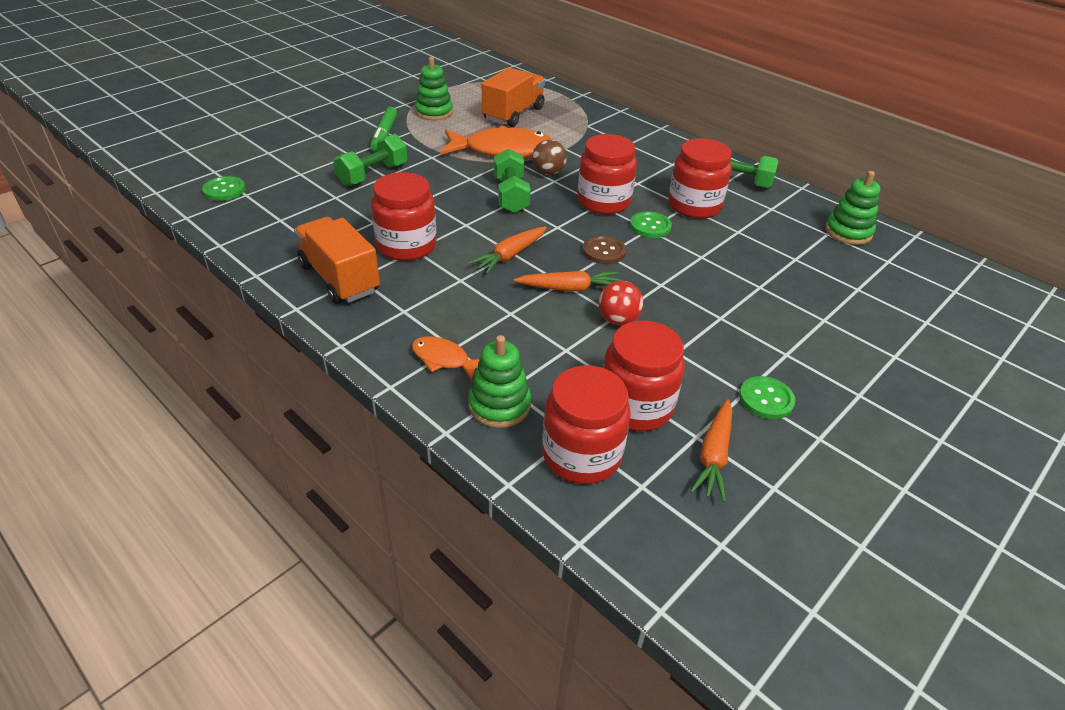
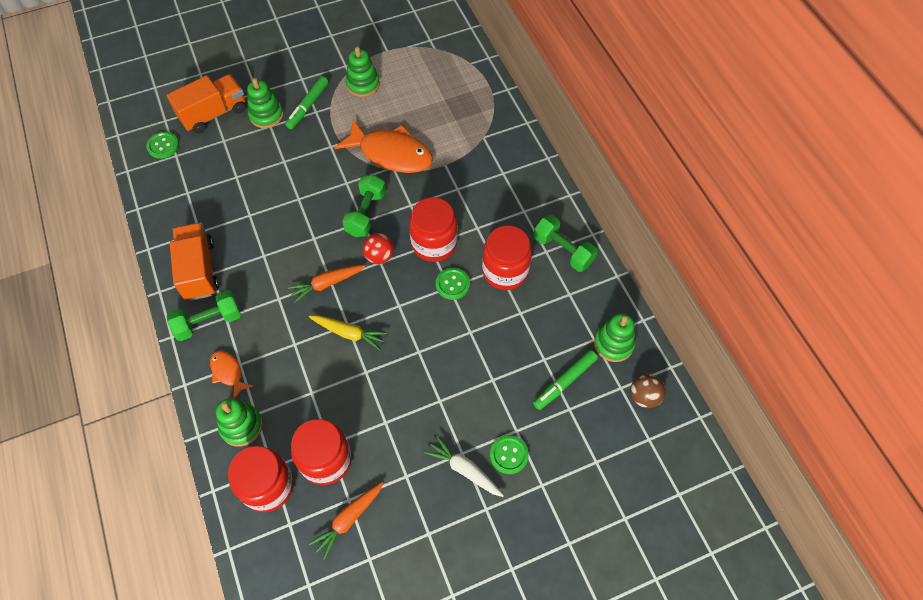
camera: 25 degrees right, 20 degrees up
(340, 148) = (266, 115): none -> green stacking toy
(373, 174) = (275, 157): green dumbbell -> green dumbbell (208, 322)
(406, 246) = (260, 249): red jar -> none
(513, 114) = (428, 104): orange truck -> orange truck (214, 114)
(548, 173) = (411, 193): brown ball -> brown ball (644, 397)
(569, 288) = (349, 333): orange carrot -> yellow carrot
(604, 251) = (398, 301): brown button -> none
(618, 320) = (364, 377): red ball -> red ball (379, 256)
(766, 399) = (416, 487): green button -> green button (509, 455)
(803, 367) = (464, 469): none -> white carrot
(832, 270) = (564, 382): none -> green marker

